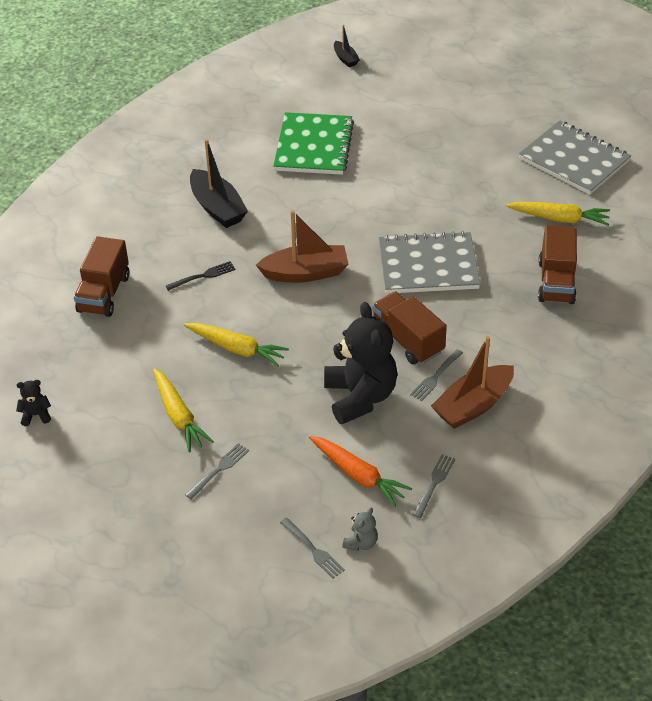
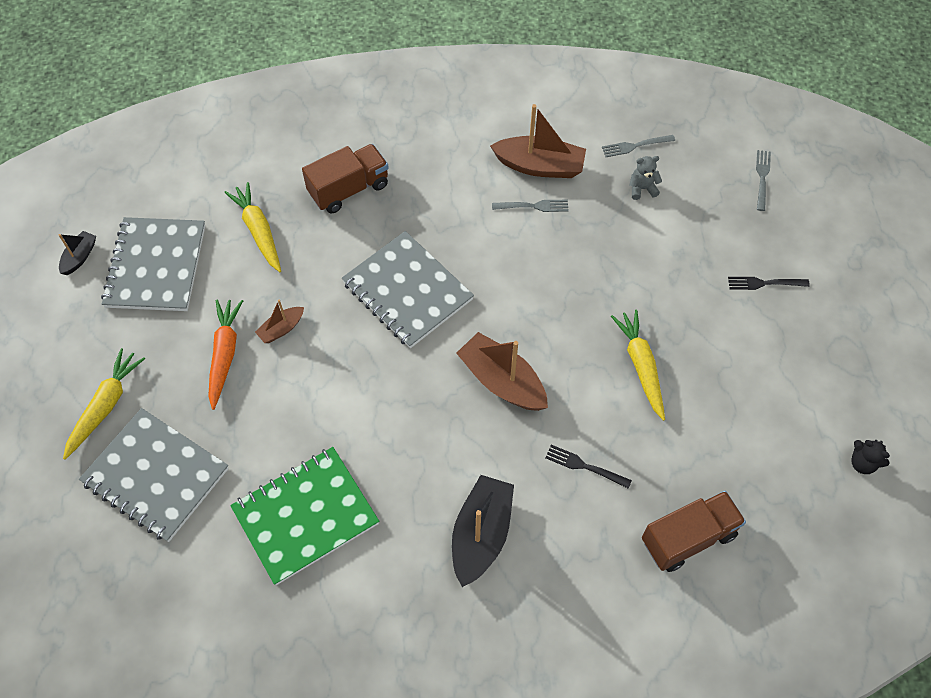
camera: 130 degrees left, 15 degrees up
(179, 416) = (749, 352): yellow carrot -> yellow carrot (105, 406)
(219, 469) = (764, 283): grey fork -> black fork
(345, 59) = (105, 608): black boat -> black boat (80, 257)
(358, 475) = (675, 193): orange carrot -> orange carrot (225, 354)
(360, 397) = (602, 241): black teddy bear -> none
(361, 543) = (727, 155): grey teddy bear -> grey teddy bear (642, 188)
(407, 103) = (156, 475): none -> grey notebook
(407, 340) = (512, 249): brown truck -> none
(460, 193) = (281, 329): none -> brown boat

